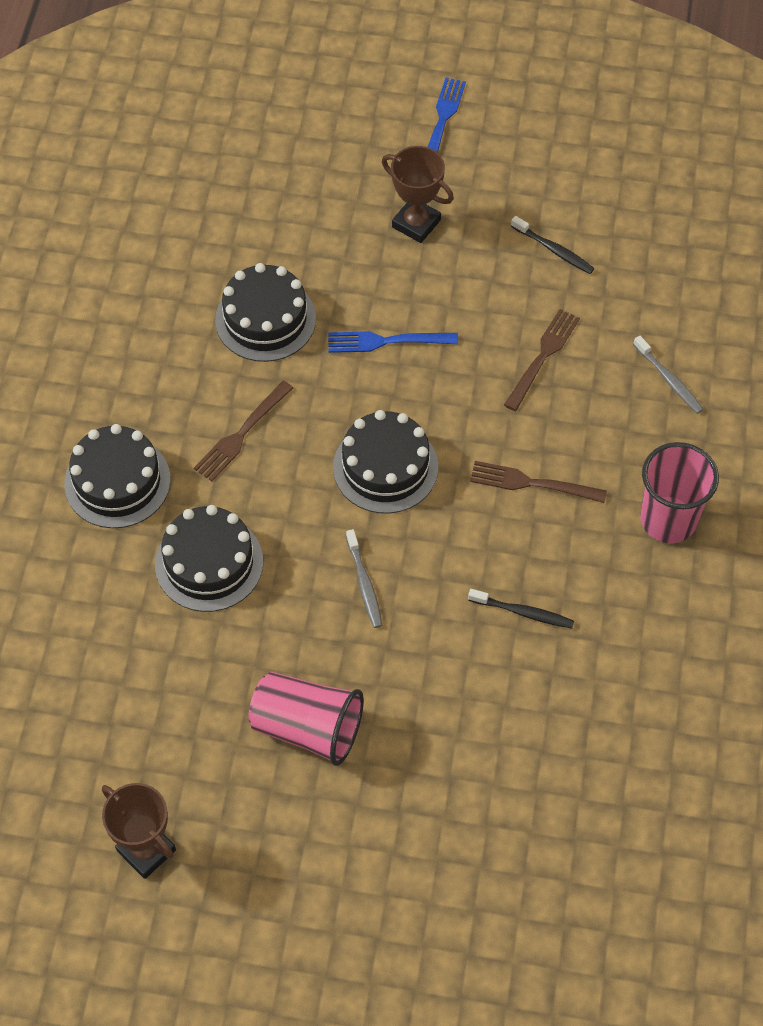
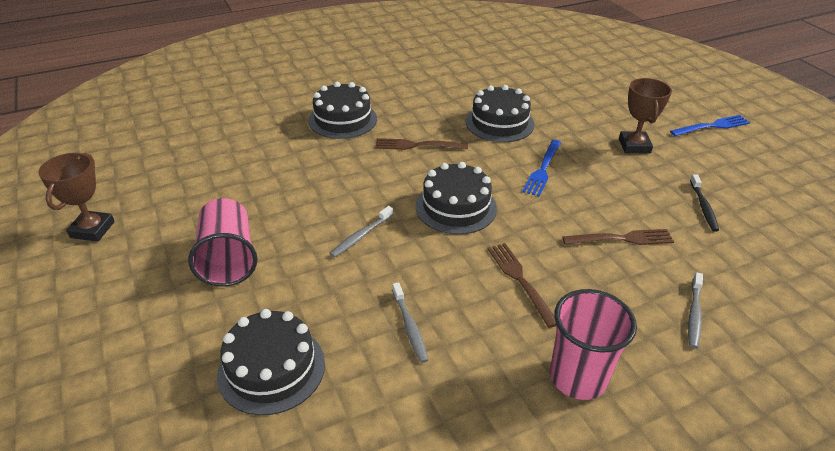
camera: 55 degrees right, 20 degrees down
(209, 563) = (319, 169): black cake -> black cake (271, 368)
(387, 341) = (543, 169): blue fork -> blue fork turned 120 degrees counterclockwise
(523, 612) = (410, 327): black toothbrush -> grey toothbrush

